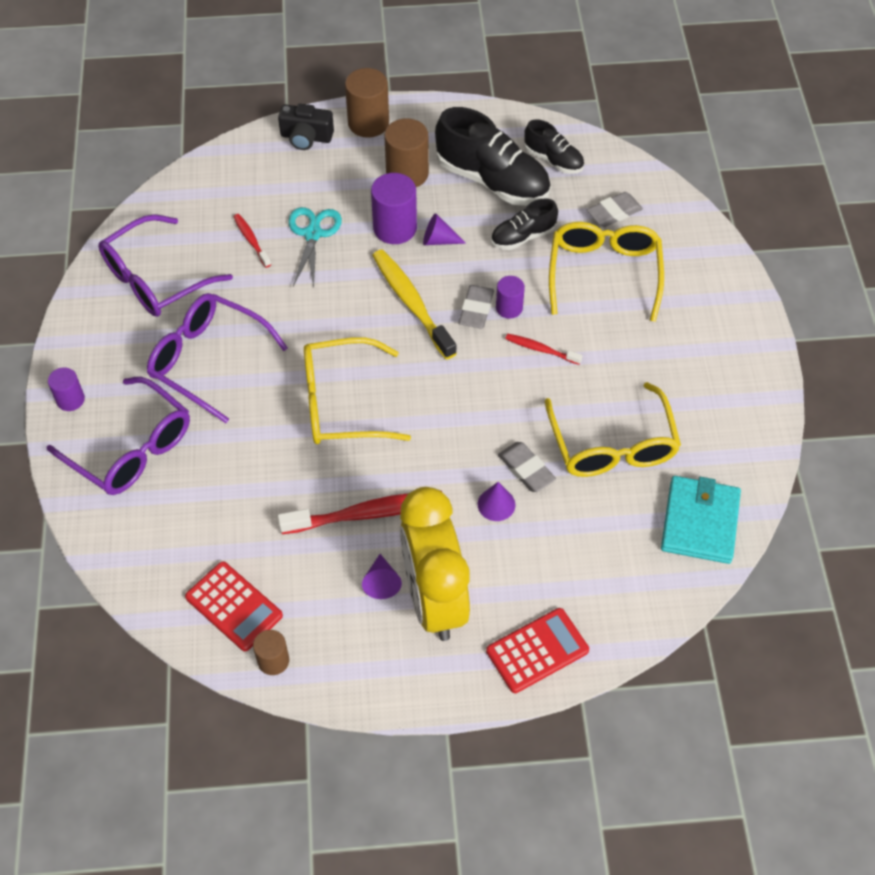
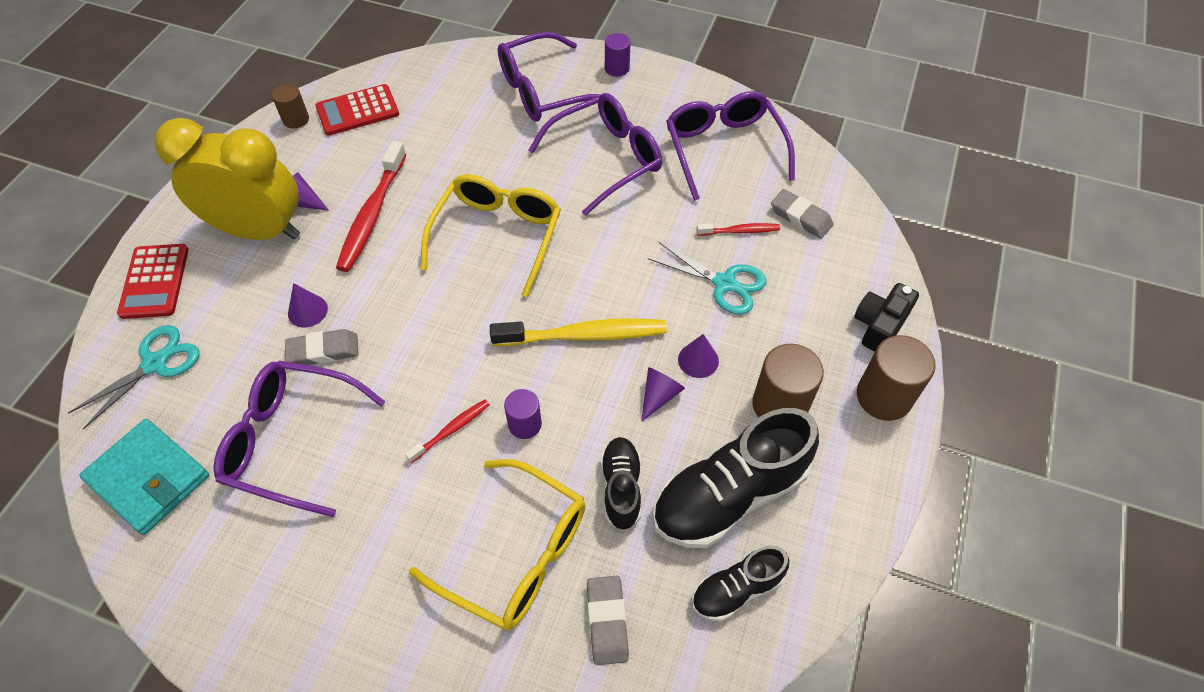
camera: 115 degrees right, 0 degrees up
(395, 228) = (698, 360): purple cylinder -> purple cone
(476, 310) = (541, 391): grey eraser -> grey eraser (800, 217)
(612, 444) = (293, 441): yellow glasses -> purple glasses
(612, 588) = (154, 364): none -> turquoise scissors

